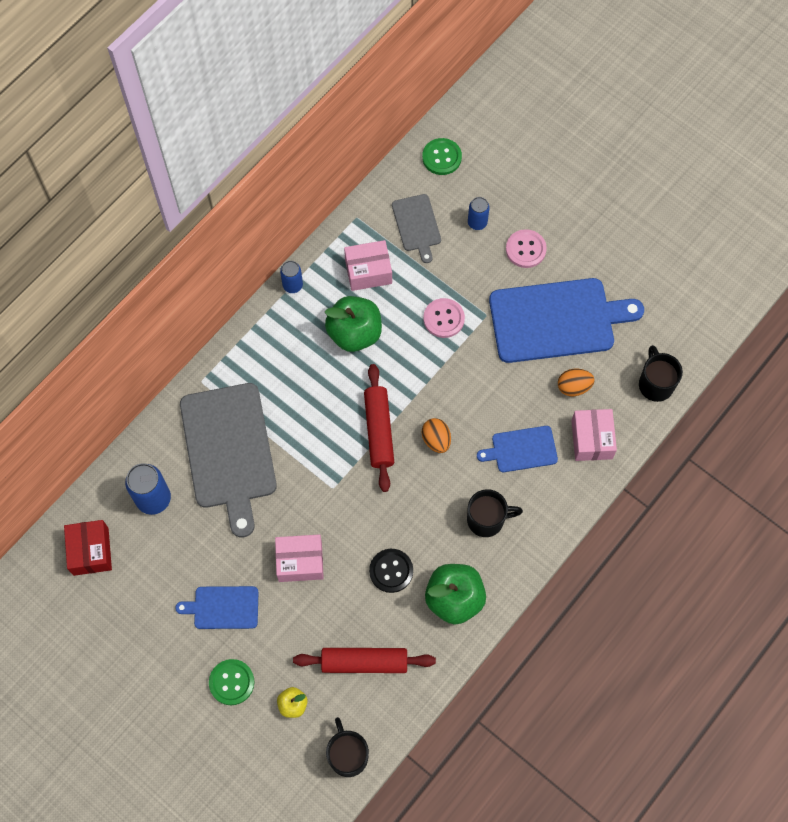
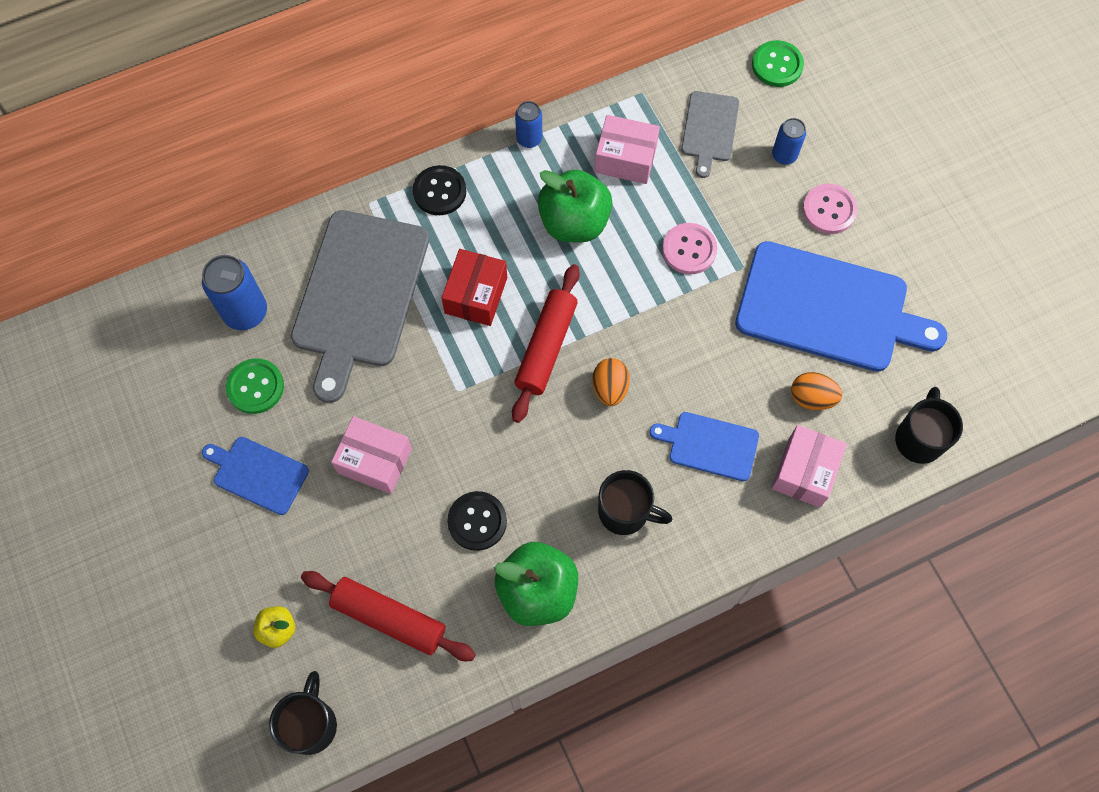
camera: 25 degrees right, 0 degrees up
(90, 551) = (144, 341): red box -> red box (476, 295)
(231, 682) = (221, 568): green button -> green button (255, 387)
(248, 351) = (439, 191): none -> black button

